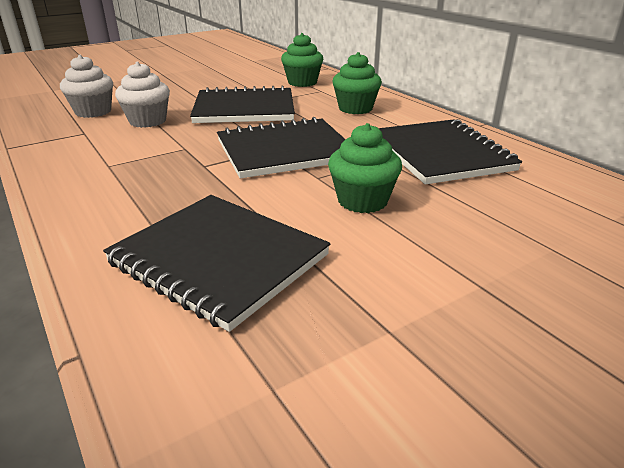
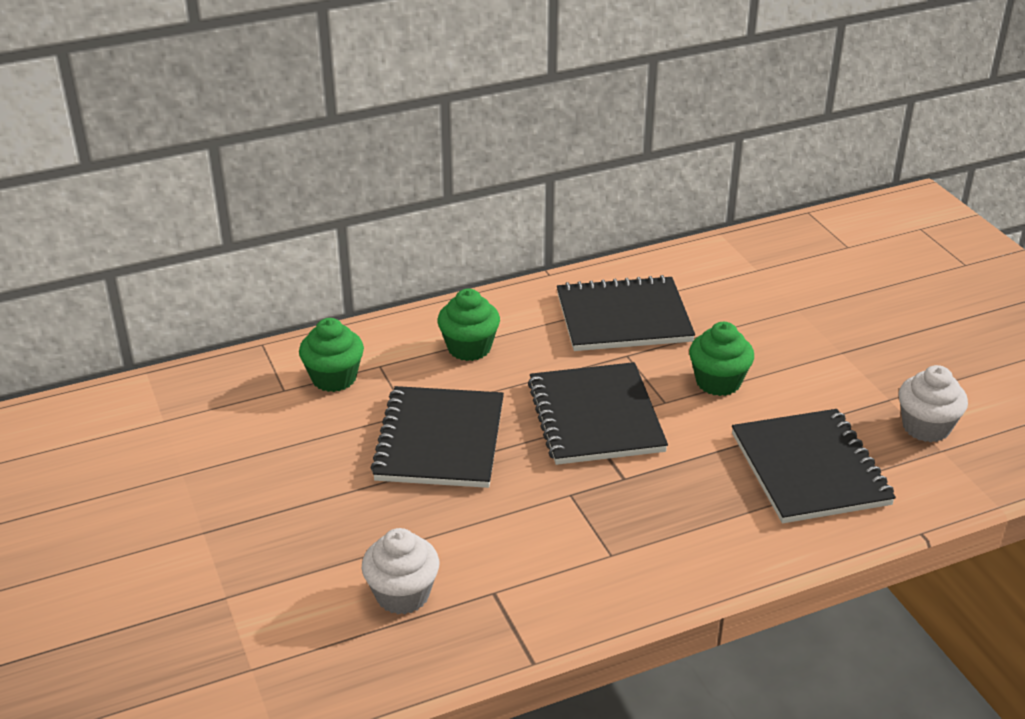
camera: 80 degrees left, 5 degrees up
(147, 121) = (463, 532): white cupcake -> white cupcake (926, 427)
(219, 259) = (810, 469): black notebook -> black notebook turned 60 degrees counterclockwise

